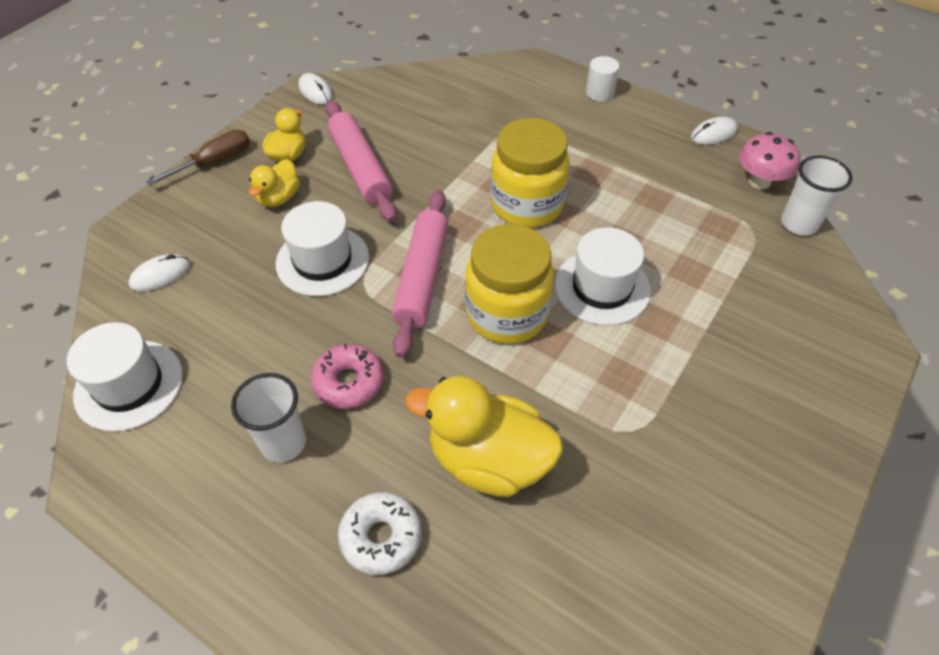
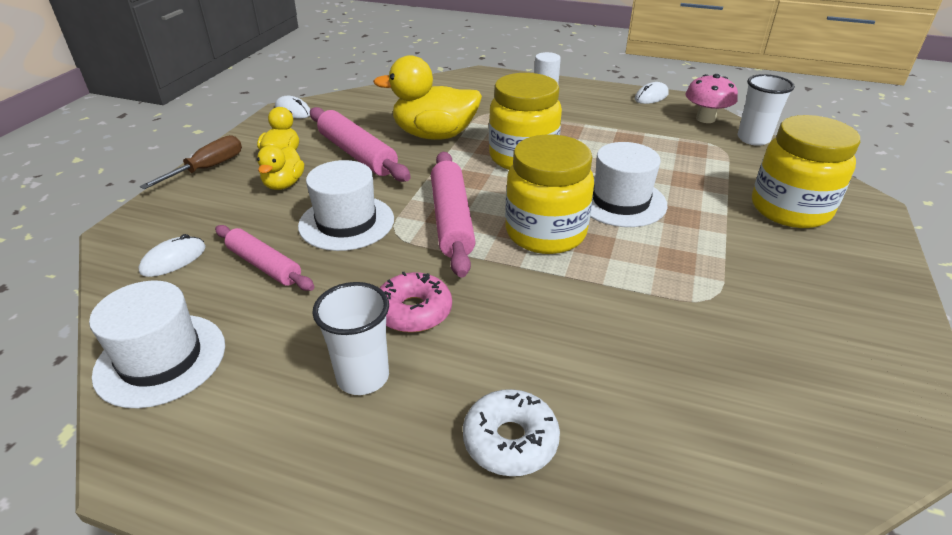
camera: 15 degrees left, 15 degrees down
(235, 298) = (264, 265): none -> pink rolling pin
(488, 460) = (589, 348): yellow duck -> yellow duck (434, 135)
(780, 336) = (790, 209): none -> yellow jar

